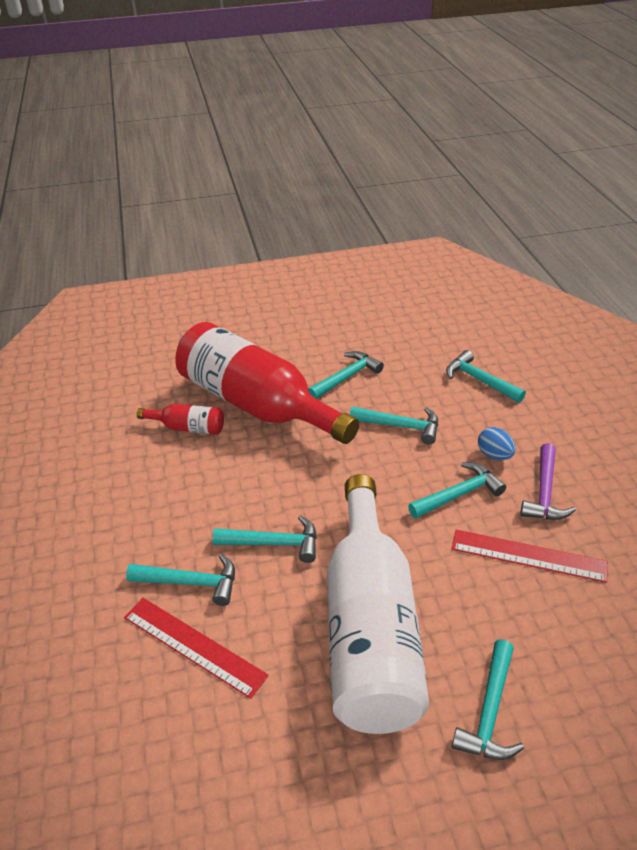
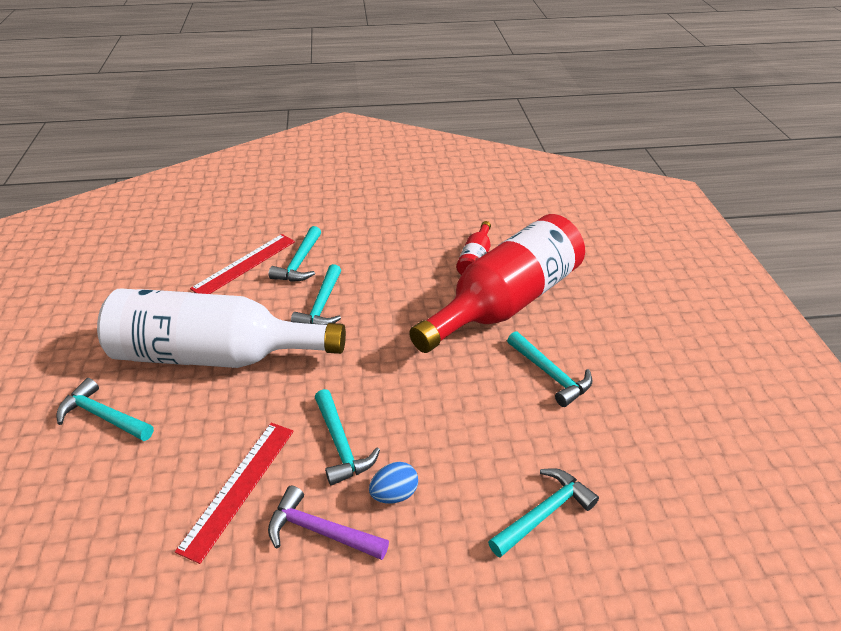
camera: 95 degrees right, 0 degrees up
(400, 426) = (458, 411): turquoise hammer -> none

